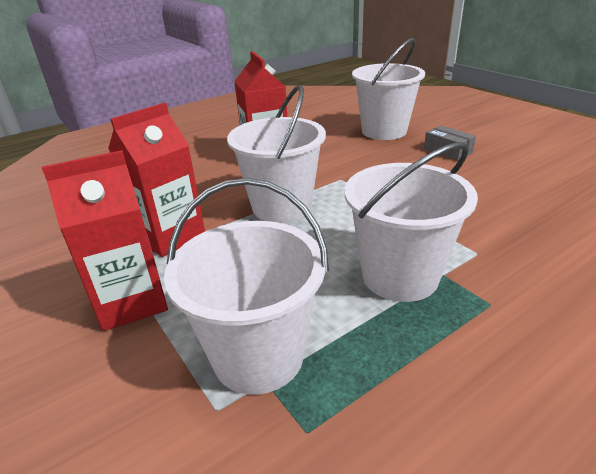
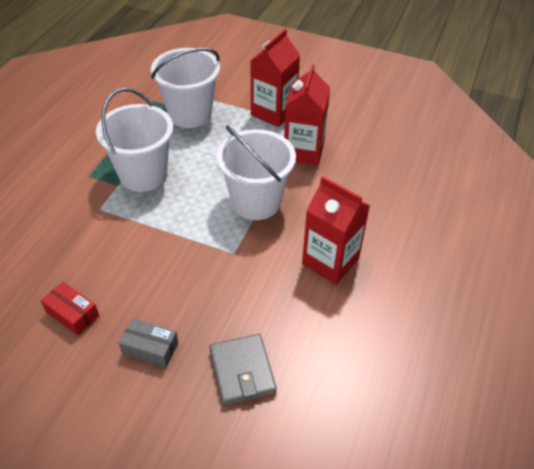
camera: 145 degrees right, 15 degrees up
(384, 131) = (242, 371): white bucket -> grey wallet
(517, 180) = (72, 314): none -> red box

